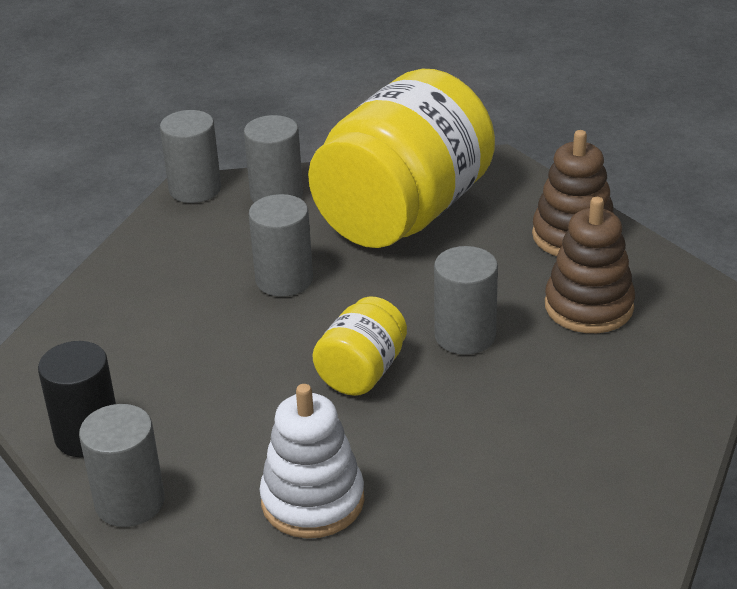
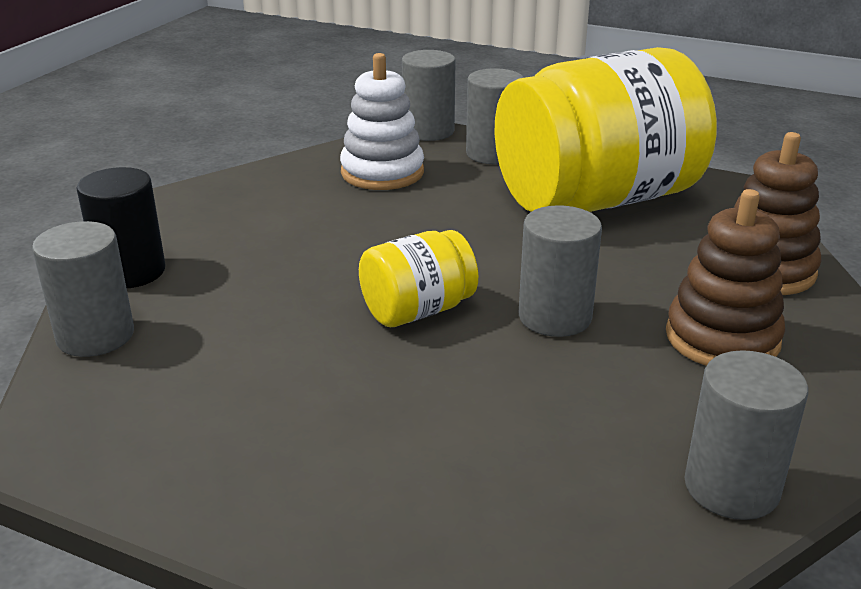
camera: 30 degrees right, 5 degrees down
(284, 280) = (429, 215): grey cylinder -> grey cylinder (731, 487)
(312, 501) = (244, 403): white stacking toy -> white stacking toy (382, 172)

